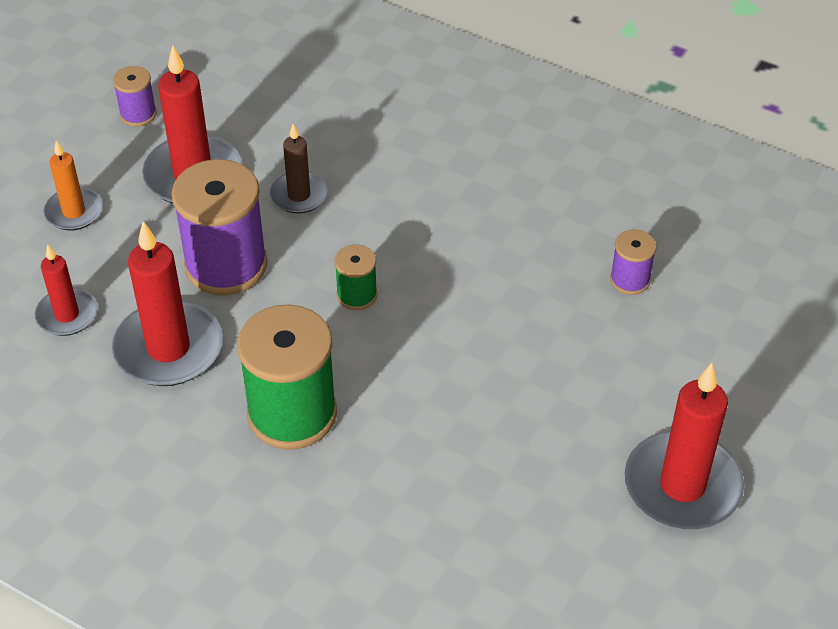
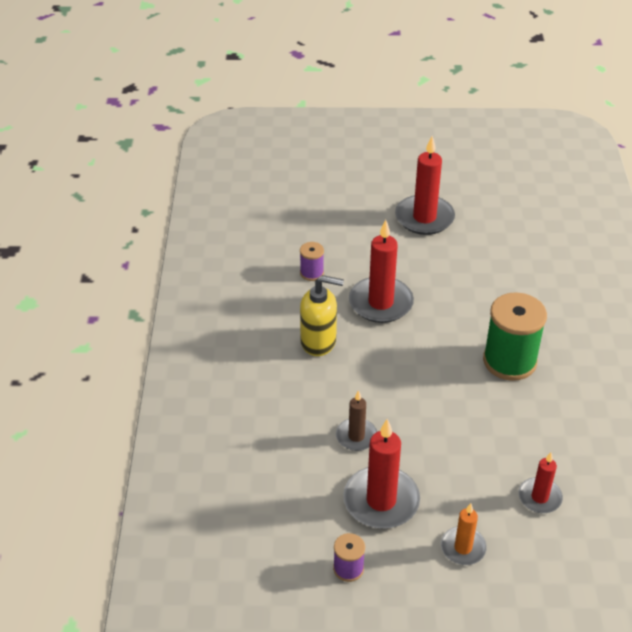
camera: 120 degrees left, 5 degrees down
(168, 348) = (518, 434): red candle -> red candle (380, 303)
(226, 265) = (439, 442): purple spool -> none
(357, 295) = (411, 373): green spool -> none
(483, 229) = (319, 341): none -> yellow soap dispenser

